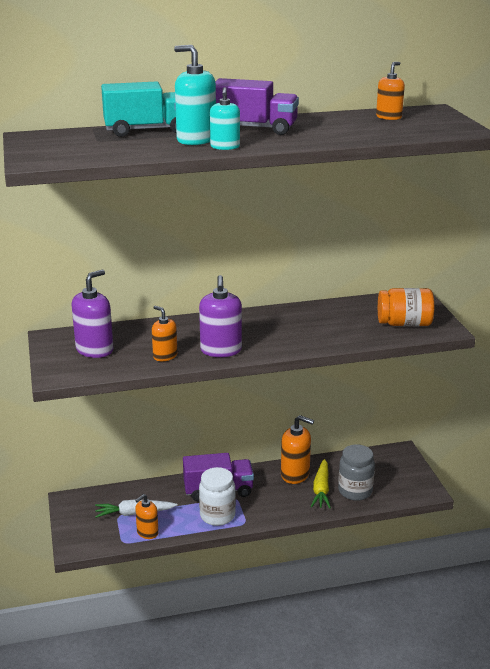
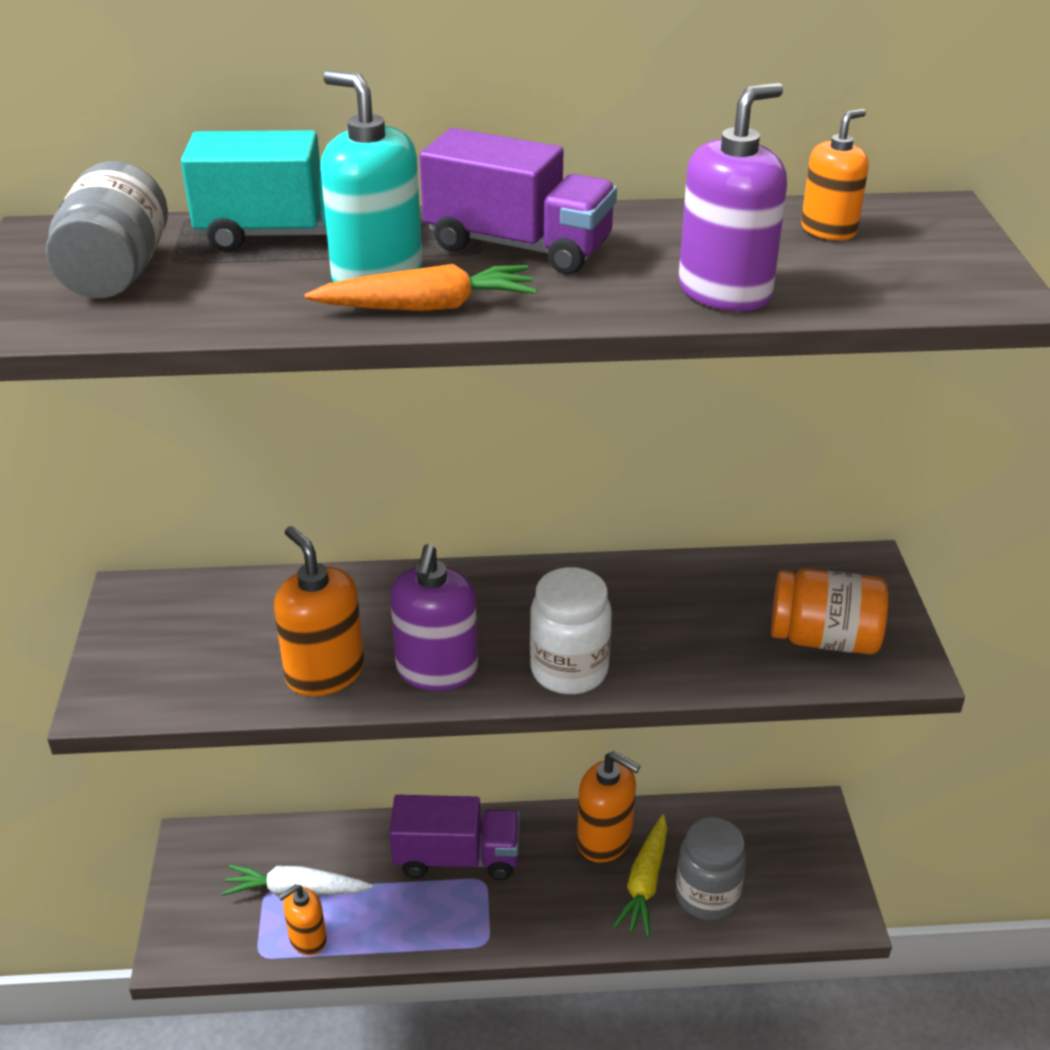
camera: 10 degrees right, 10 degrees up
(74, 145) = (117, 273): none -> grey jar
(95, 350) = (199, 639): purple soap dispenser -> purple soap dispenser (725, 291)
(165, 356) = (325, 672): orange soap dispenser -> orange soap dispenser, size x1.58
(217, 516) = (441, 918): white jar -> white jar (569, 670)
(225, 147) = (427, 307): turquoise soap dispenser -> orange carrot

